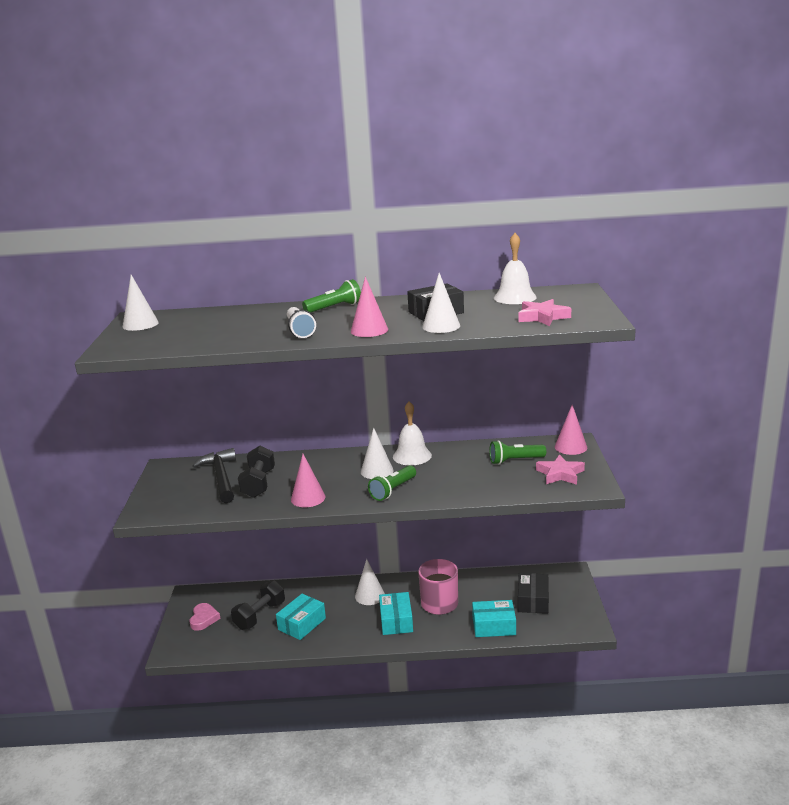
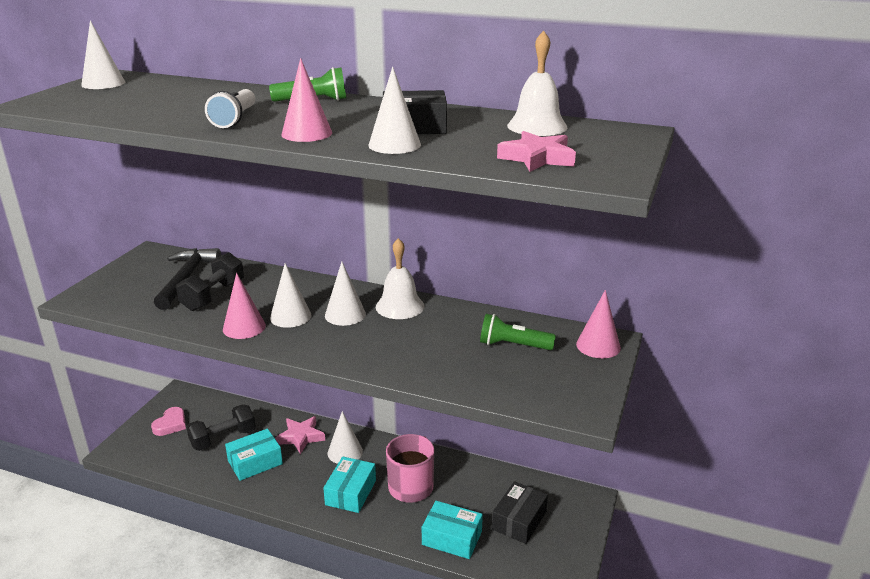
camera: 20 degrees right, 5 degrees up
(336, 482) = (290, 316): none -> white cone
(393, 490) = (340, 344): green flashlight -> none
(560, 474) = (554, 380): pink star -> pink star (301, 437)

